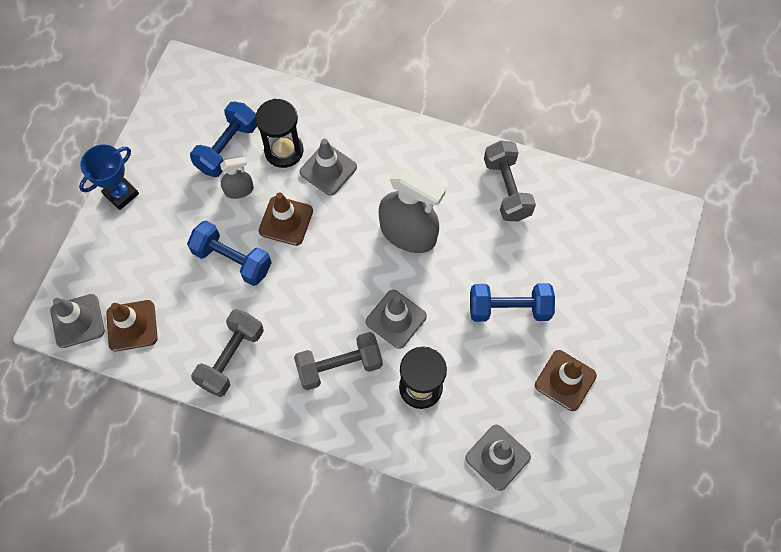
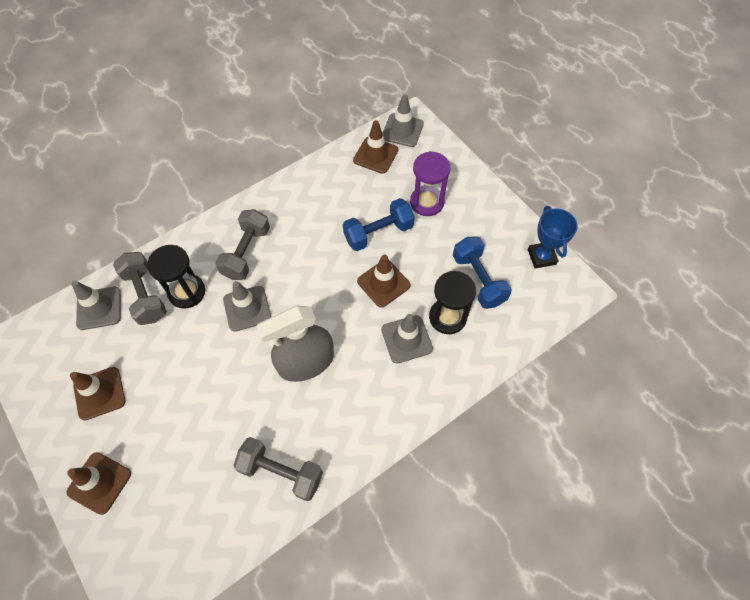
camera: 125 degrees right, 5 degrees down
(121, 194) = (484, 194): blue trophy -> blue trophy (541, 257)
(165, 239) = (427, 202): none -> purple hourglass
(231, 358) = (307, 195): grey dumbbell -> grey dumbbell (145, 295)
(239, 190) = (433, 267): grey spray bottle -> none
(509, 308) = (185, 394): blue dumbbell -> none
(624, 314) = (99, 483): none -> brown traffic cone

